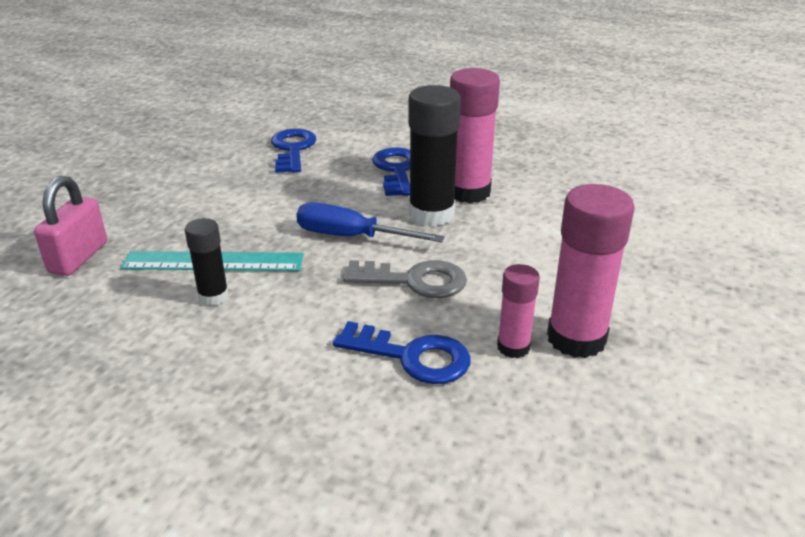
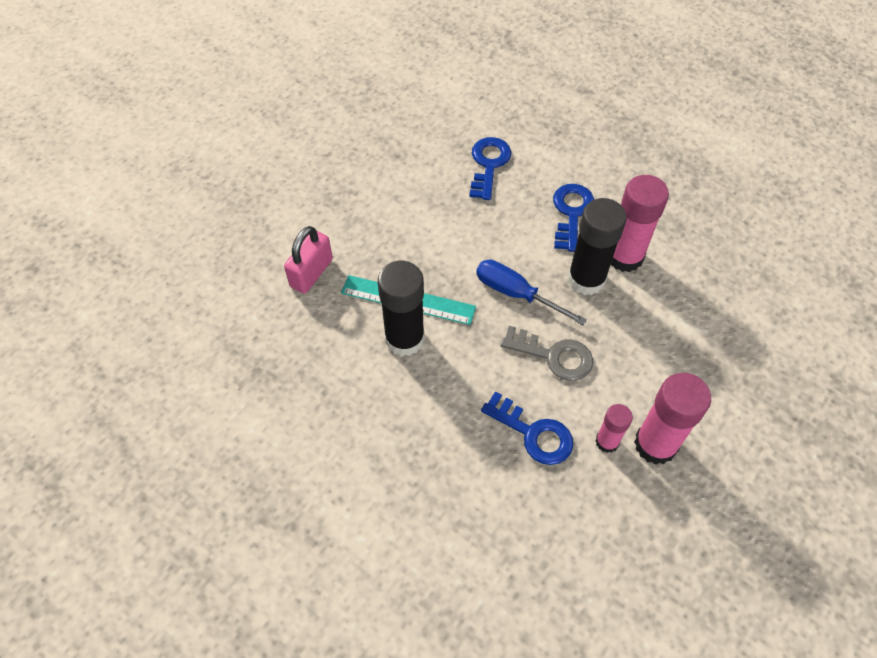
camera: 15 degrees right, 25 degrees up
(213, 296) = (404, 339): black glue stick -> black glue stick, size x1.80

